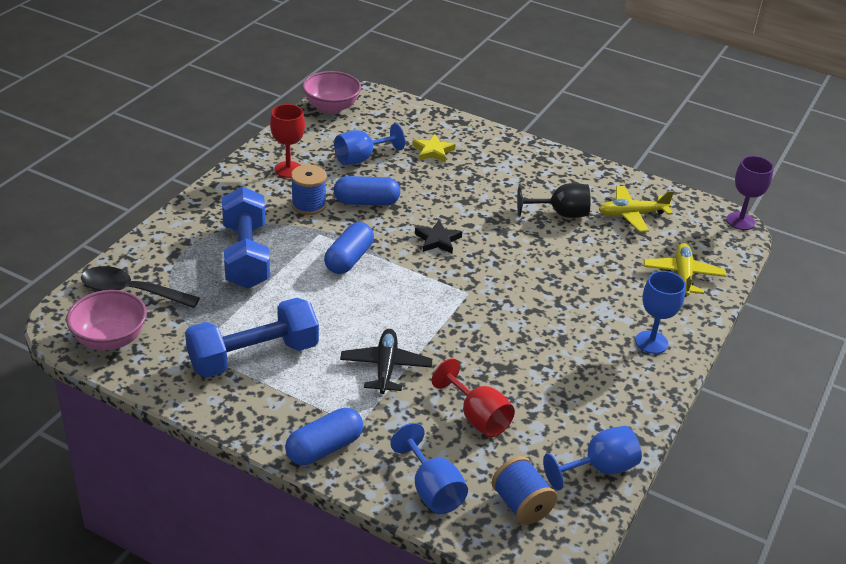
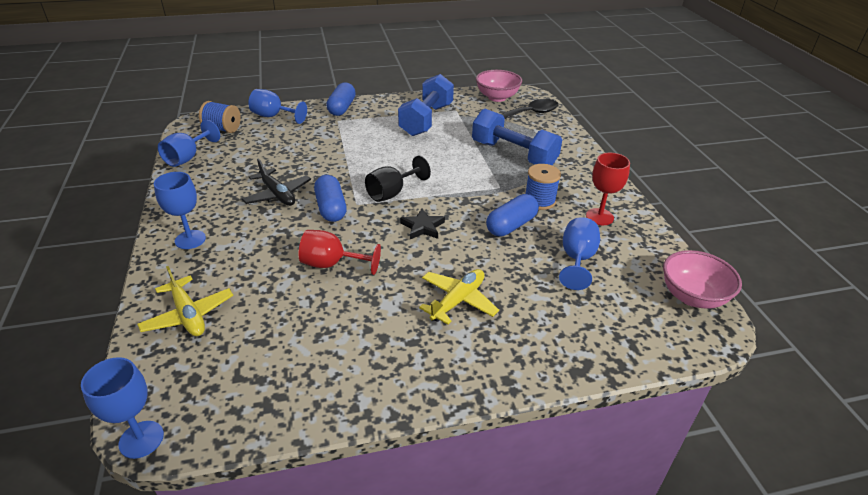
camera: 140 degrees right, 0 degrees up
(349, 259) = (458, 183): blue capsule -> blue capsule (331, 208)
(385, 367) = (355, 145): black plane -> black plane (277, 194)
(433, 151) = (542, 308): yellow star -> none
(477, 417) = (278, 148): red goblet -> red goblet (331, 264)
(560, 214) = (354, 313): black goblet -> black goblet (392, 193)
(632, 215) = (282, 359): yellow plane -> yellow plane (458, 301)
(740, 221) = (141, 439): purple goblet -> blue goblet

